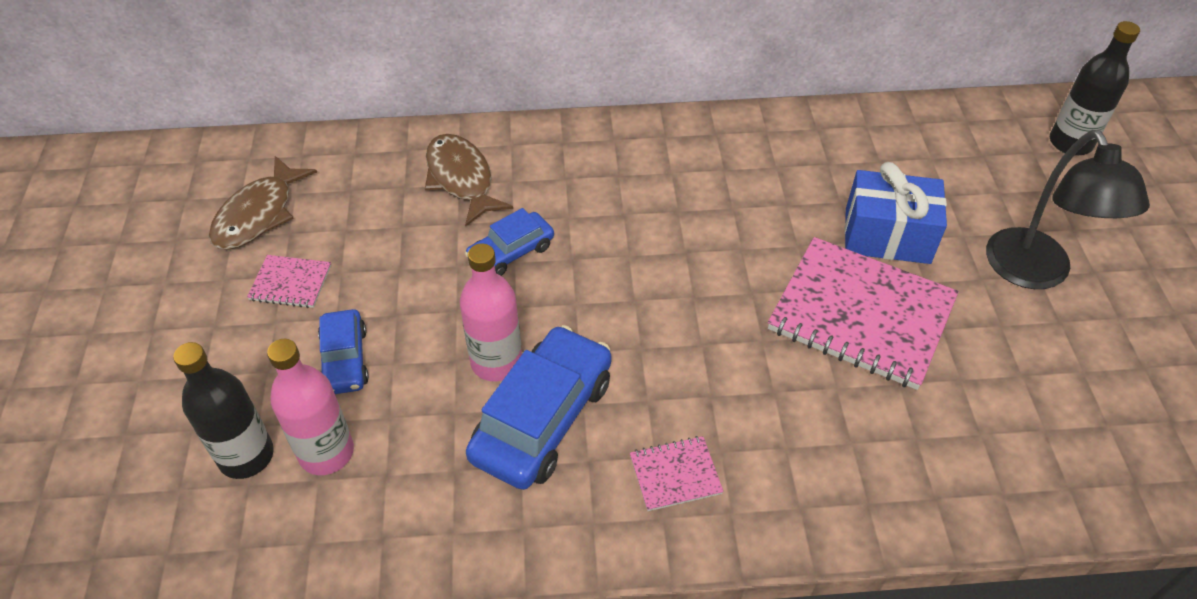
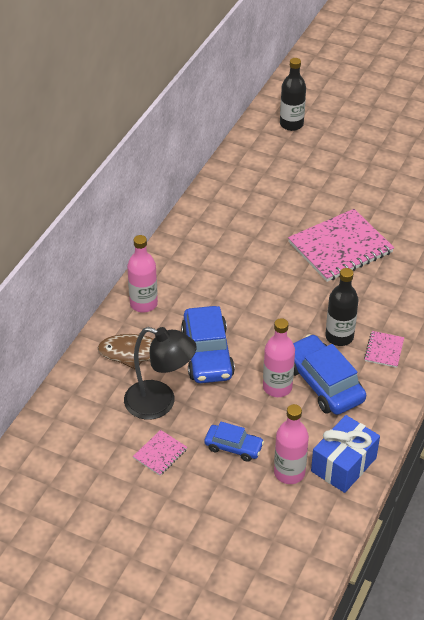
camera: 60 degrees left, 5 degrees down
(246, 456) = (270, 506): black bottle -> black bottle (339, 337)
(258, 214) = (92, 453): brown fish -> none
(511, 252) = (207, 353): blue car -> blue car, size x1.75
(558, 148) = (143, 304): none -> pink bottle
(887, 236) = (301, 214): blue gift -> blue gift (343, 464)
(1035, 273) = (357, 181): black lamp -> black lamp (160, 403)

